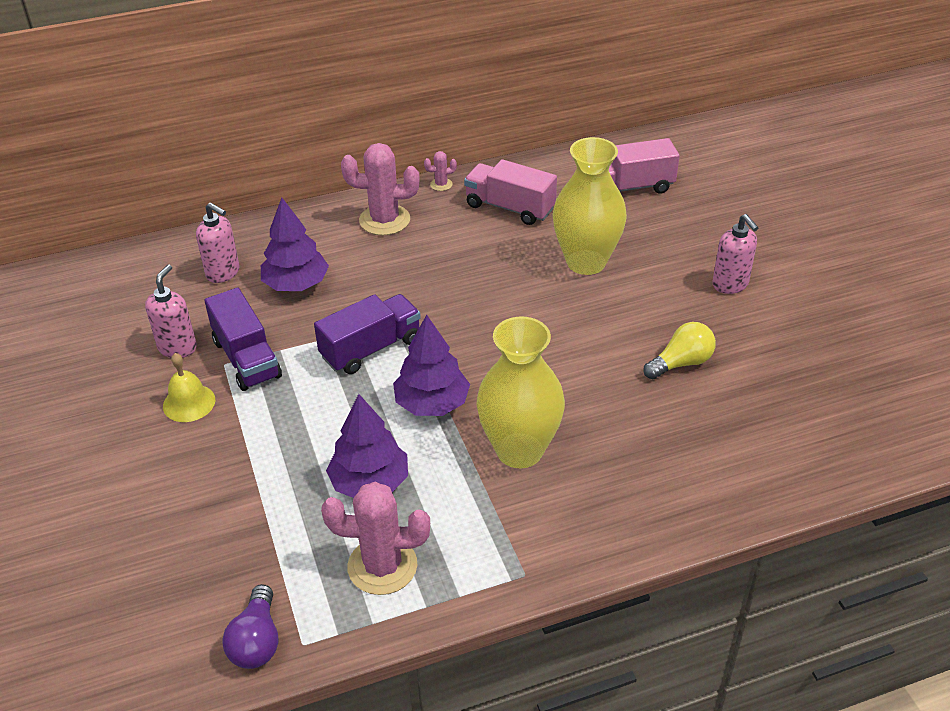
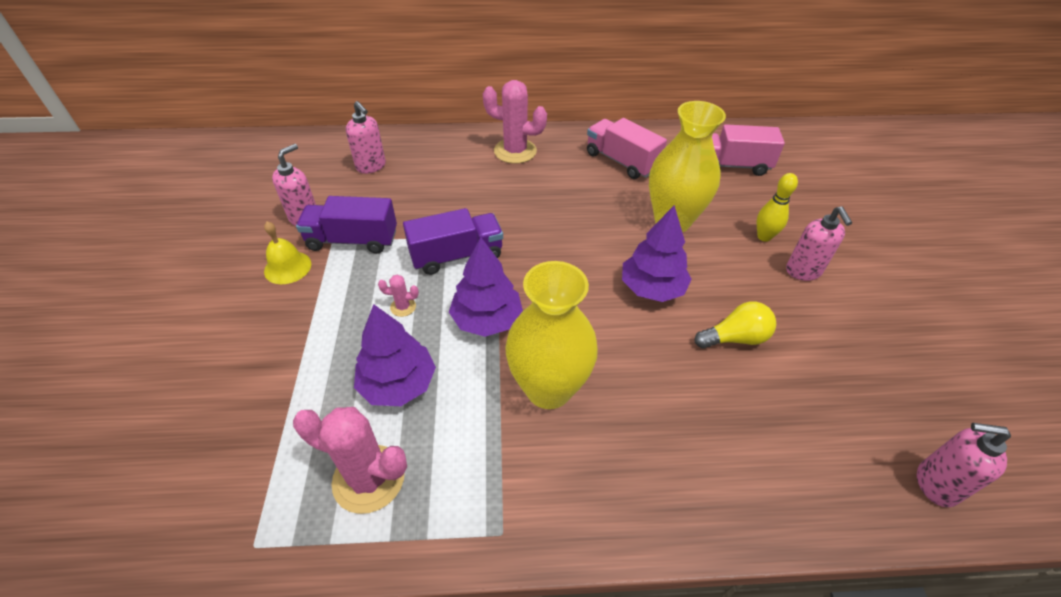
camera: 15 degrees right, 5 degrees up
(246, 358) = (352, 240): purple truck -> purple truck turned 105 degrees clockwise
(257, 641) = (214, 528): purple light bulb -> none
(296, 284) = (422, 187): purple tree -> purple tree (652, 288)
(441, 184) = (572, 132): pink cactus -> pink cactus (403, 307)
(683, 258) = (764, 237): none -> yellow bowling pin
(880, 442) = (935, 484): none -> pink soap dispenser

